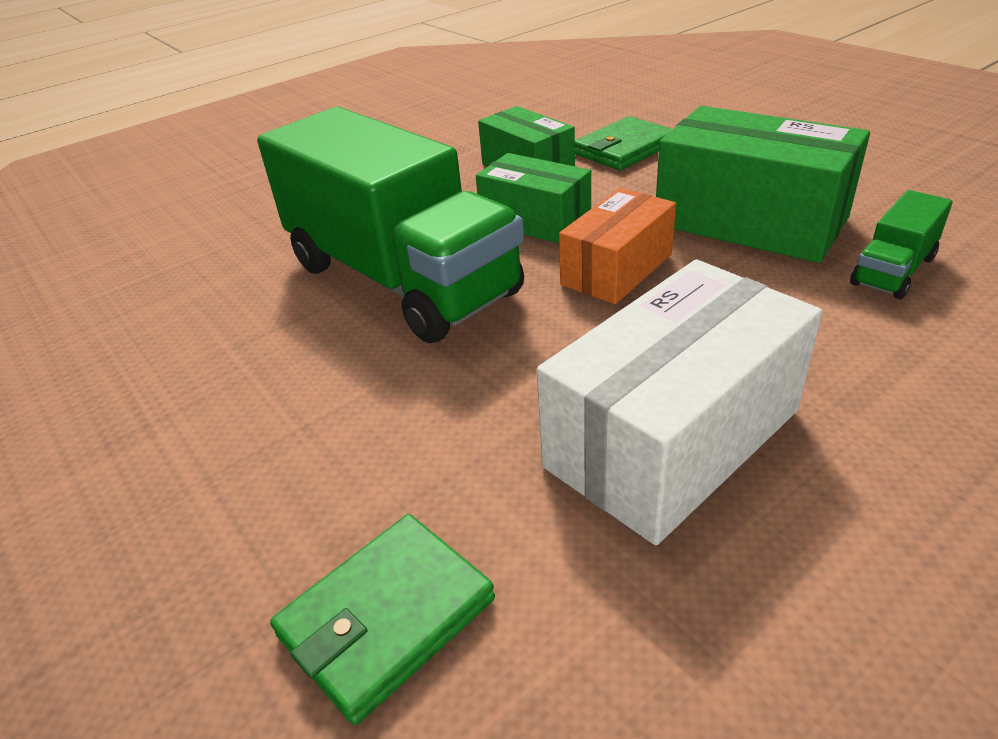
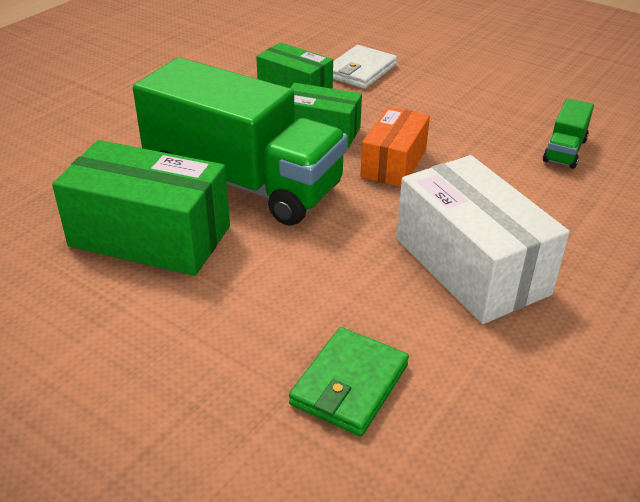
camera: 20 degrees left, 0 degrees up
(624, 149) = (360, 71): green wallet -> white wallet
(672, 438) = (471, 266): white box -> white box turned 60 degrees counterclockwise
(750, 221) = (468, 123): green box -> green box (150, 236)

